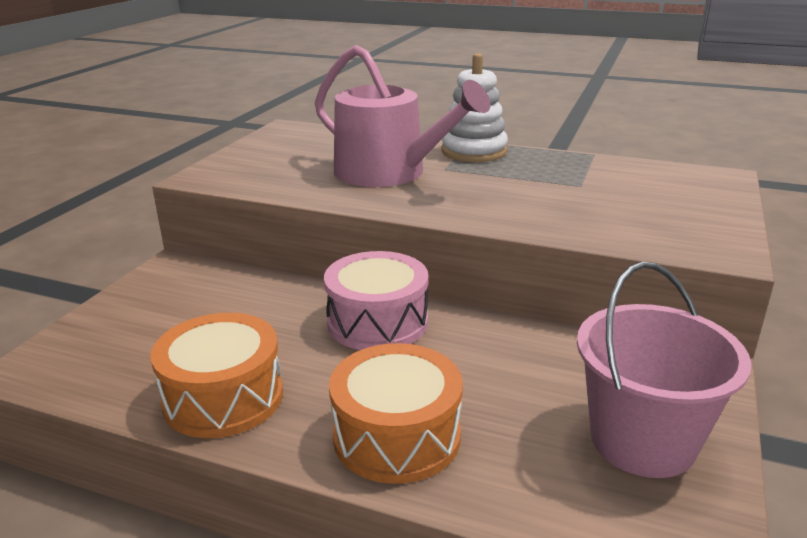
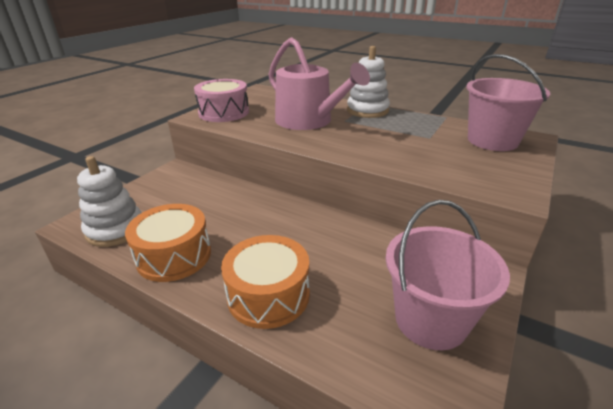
camera: 10 degrees right, 5 degrees up
(105, 369) = (115, 229): none -> white stacking toy
(377, 322) = (282, 216): pink drum -> pink drum (224, 112)
(670, 184) = (492, 141): none -> pink bucket

